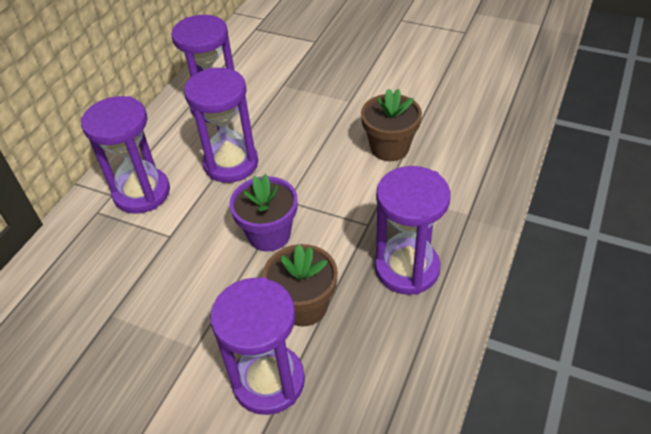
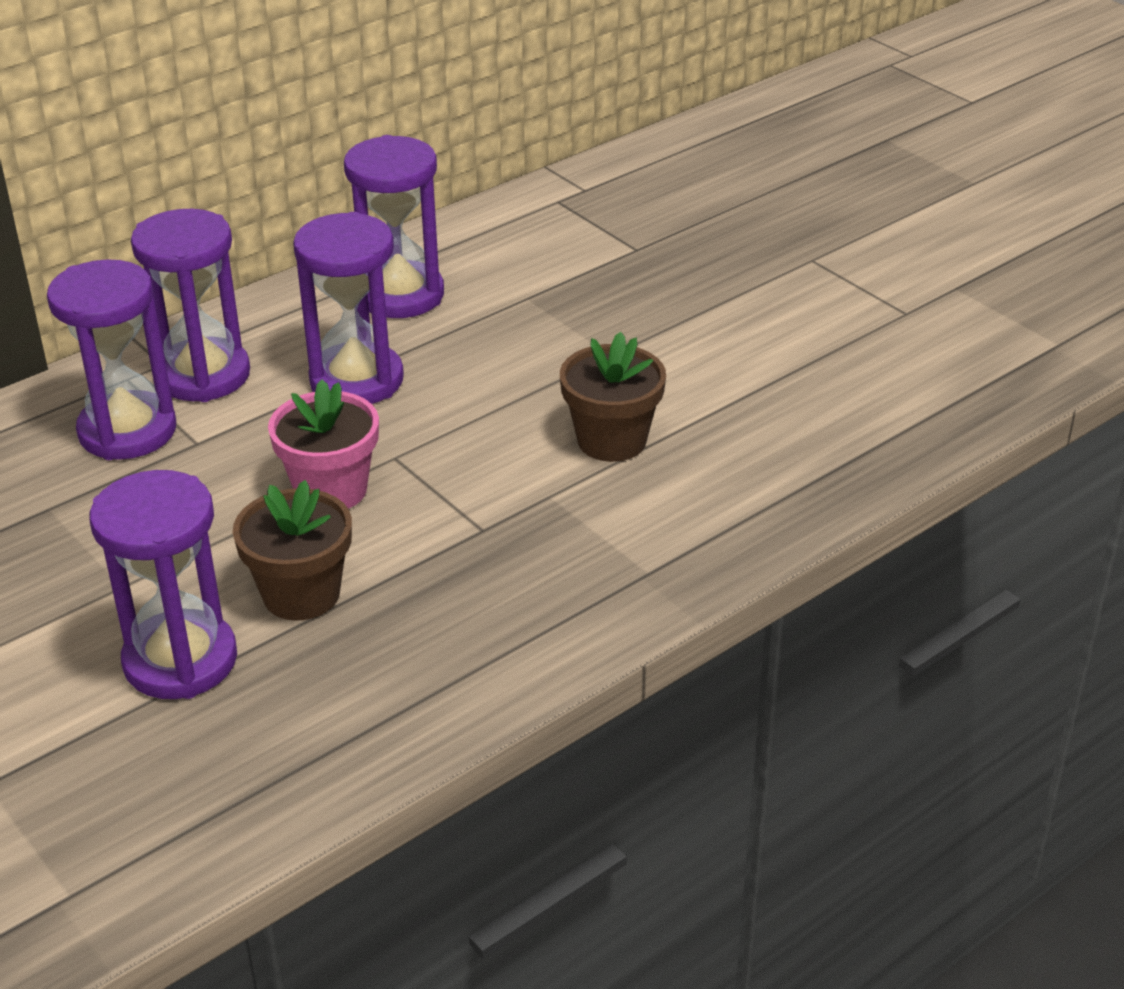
camera: 25 degrees right, 10 degrees down
(269, 234) = (331, 490): purple flower pot -> pink flower pot
(407, 268) = (486, 605): purple hourglass -> purple hourglass (127, 431)

